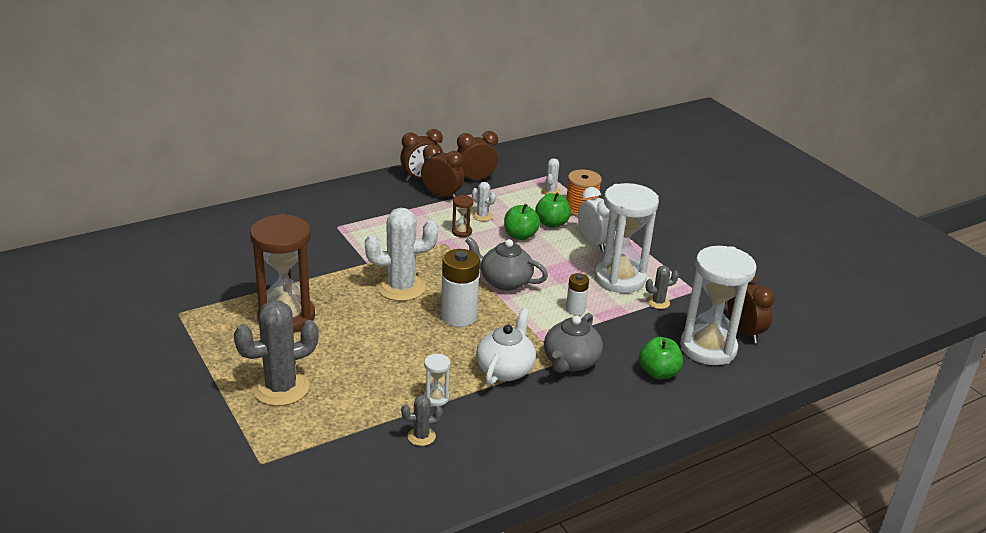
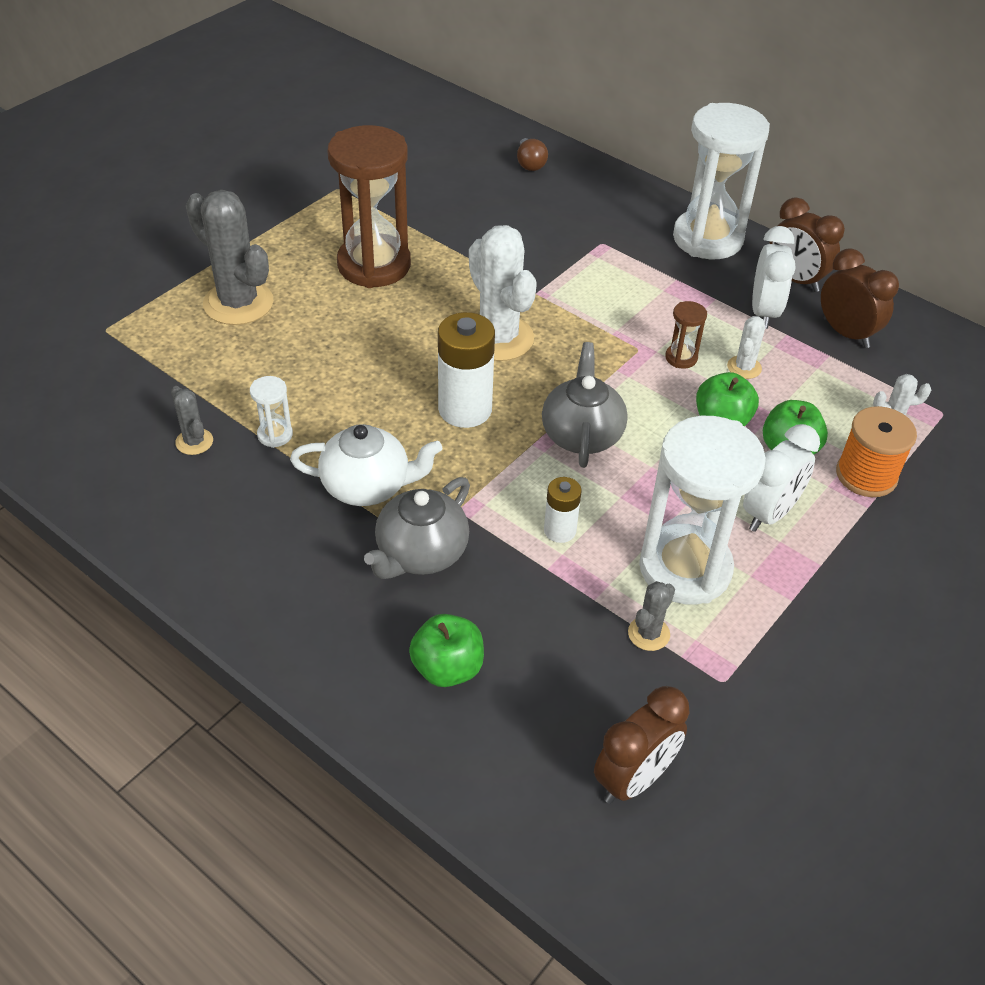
camera: 70 degrees right, 15 degrees up
(228, 228) = (530, 164): none -> brown light bulb
(442, 196) = (764, 312): brown clock -> white clock
(570, 362) = (420, 553): grey teapot -> grey teapot turned 60 degrees counterclockwise
(658, 302) = (648, 634): grey cactus -> grey cactus turned 75 degrees clockwise
(708, 348) = (553, 728): white hourglass -> white hourglass (707, 239)

